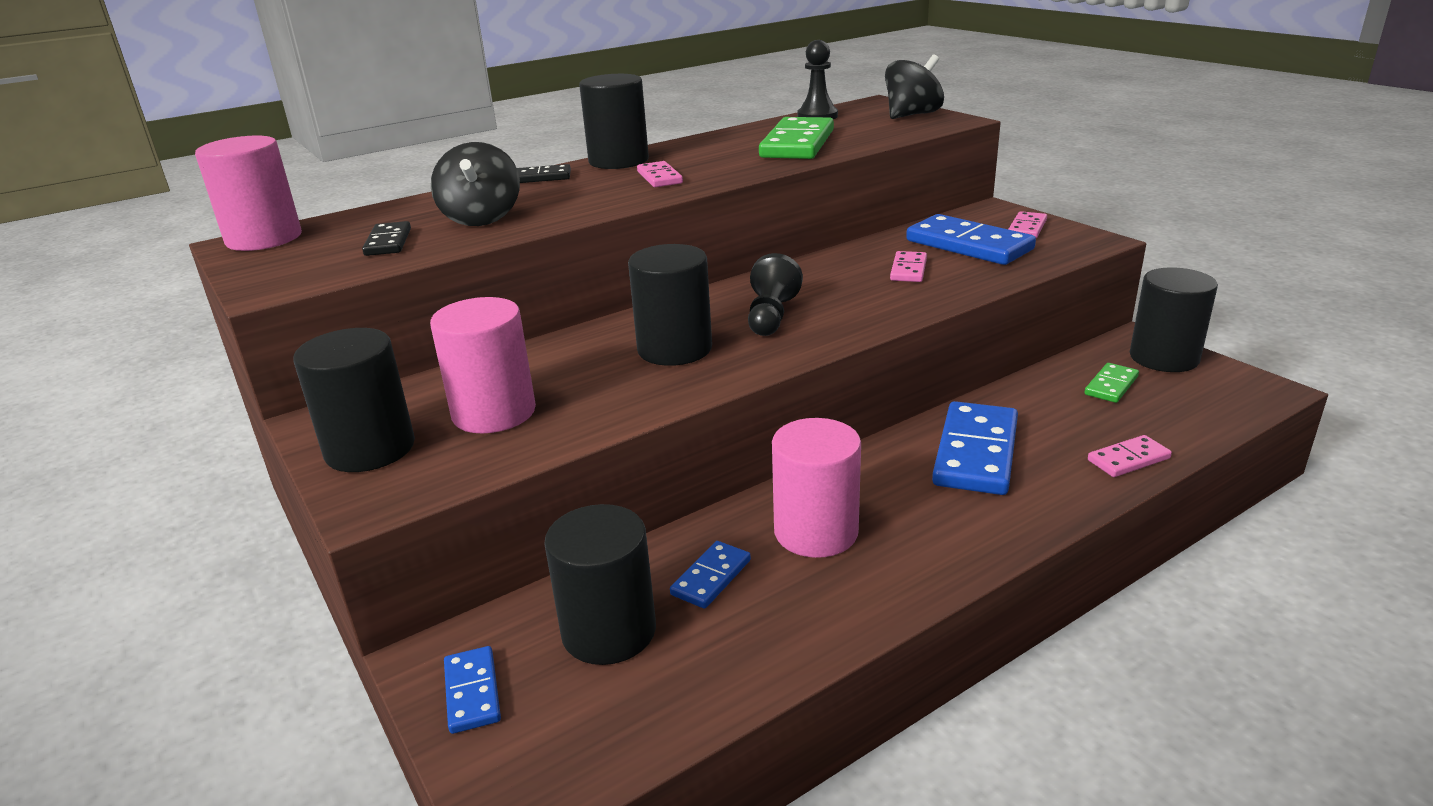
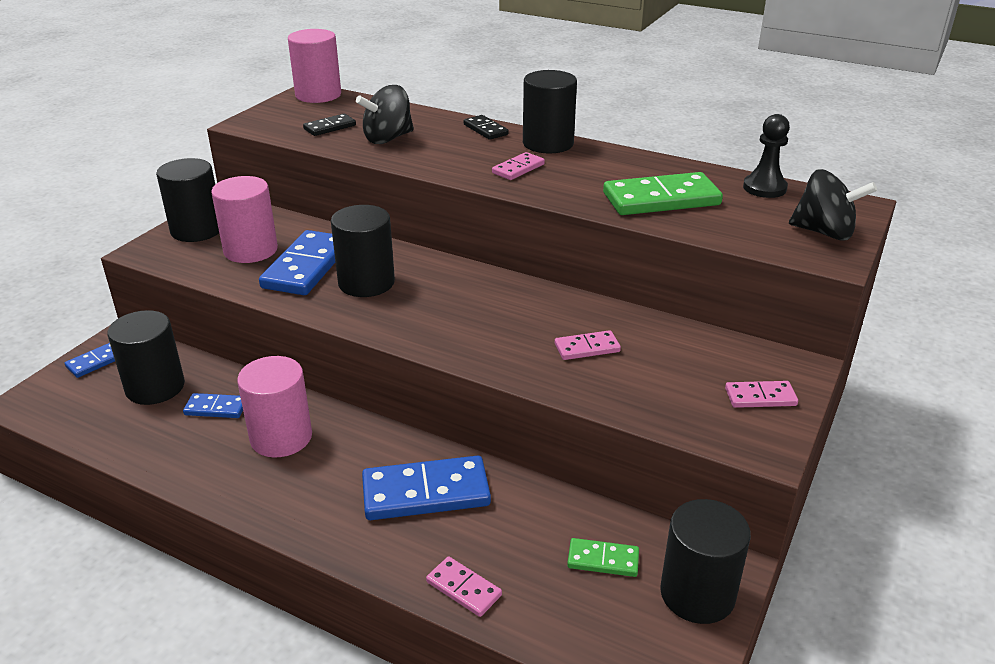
camera: 60 degrees right, 5 degrees up
(771, 316) = (444, 306): black pawn -> none
(969, 245) = (677, 369): blue domino -> blue domino (307, 267)

